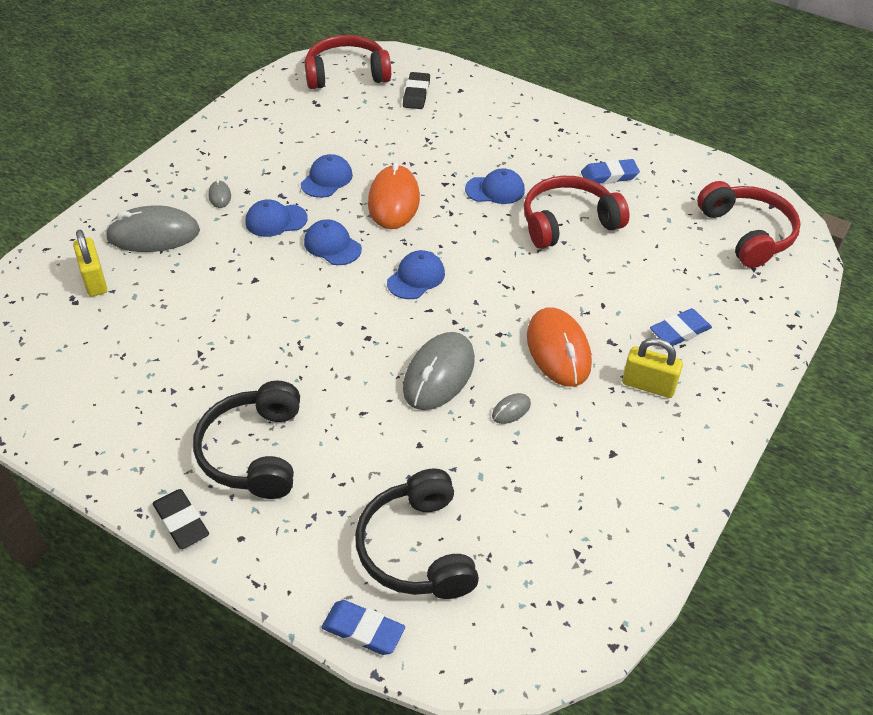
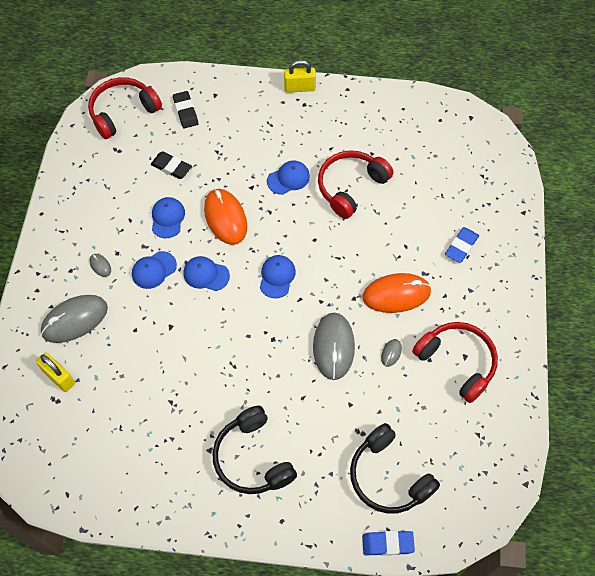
camera: 25 degrees left, 15 degrees up
(181, 522) = (239, 528): black eraser -> black eraser (171, 167)
(558, 350) = (396, 294): orange mouse -> orange mouse turned 60 degrees counterclockwise
(609, 175) = (357, 134): blue eraser -> none
(648, 385) = (462, 297): yellow padlock -> yellow padlock (299, 88)
(747, 233) = (466, 148): red headphones -> red headphones (457, 362)

